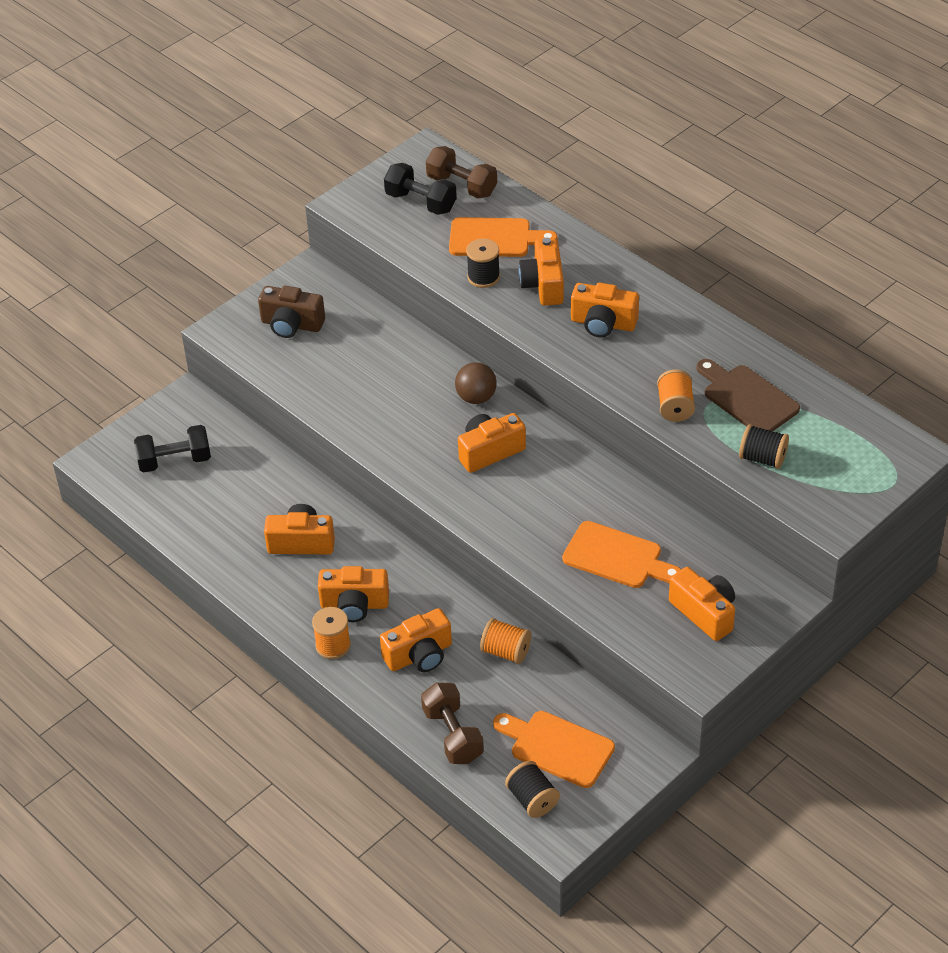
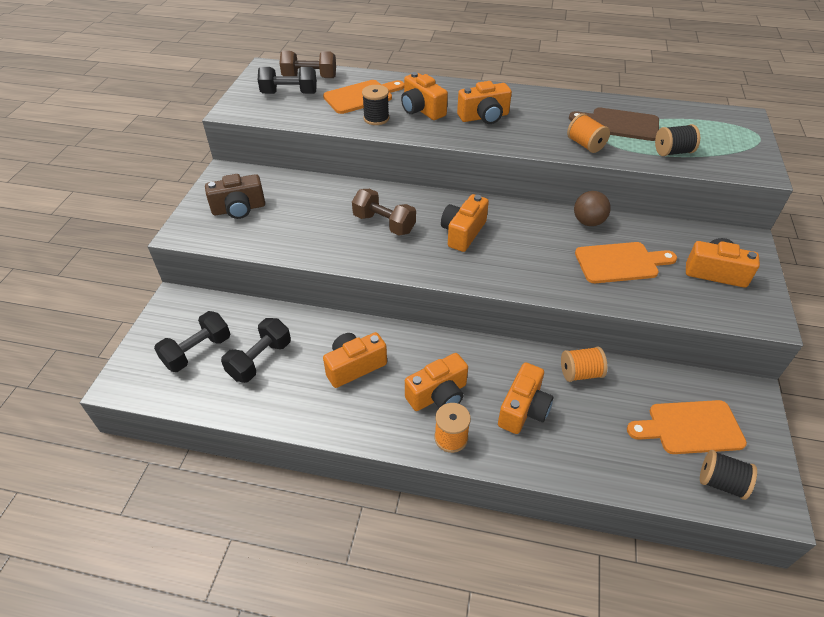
camera: 35 degrees left, 0 degrees up
(223, 495) = (260, 360): none -> black dumbbell
(453, 735) = (611, 462): brown dumbbell -> brown dumbbell (384, 224)
(476, 397) = (419, 203): brown ball -> brown ball (588, 222)

